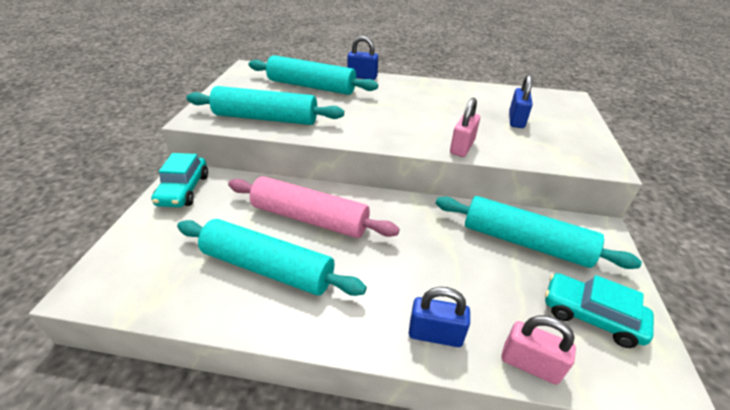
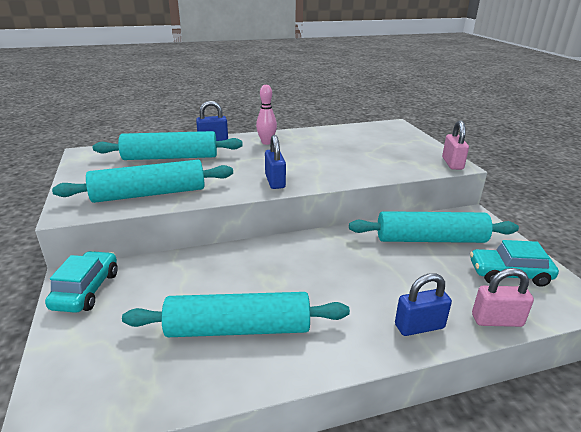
camera: 25 degrees left, 10 degrees down
(183, 190) = (86, 290): turquoise car -> turquoise car turned 150 degrees counterclockwise
(310, 218) = (244, 275): pink rolling pin -> none
(410, 90) = (266, 142): none -> pink bowling pin
(462, 147) = (347, 177): pink padlock -> pink padlock (452, 163)
(516, 120) = (370, 148): blue padlock -> blue padlock (275, 181)

